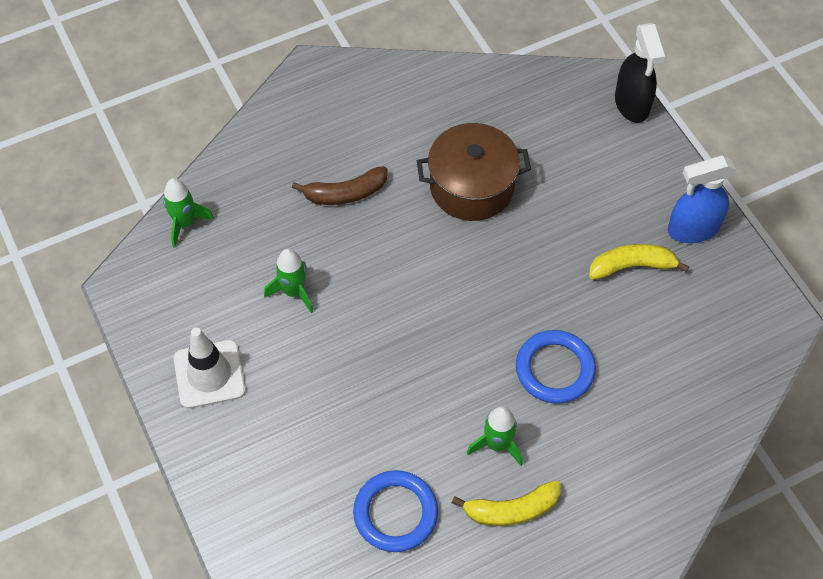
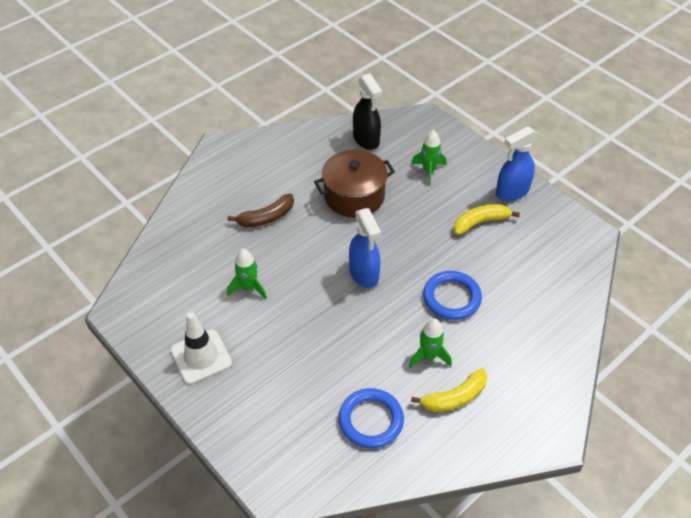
camera: 15 degrees left, 10 degrees down
(185, 223) = (154, 260): green rocket -> green rocket (428, 171)
(449, 307) = (364, 274): none -> blue spray bottle
(632, 104) = (444, 127): black spray bottle -> black spray bottle (366, 139)

